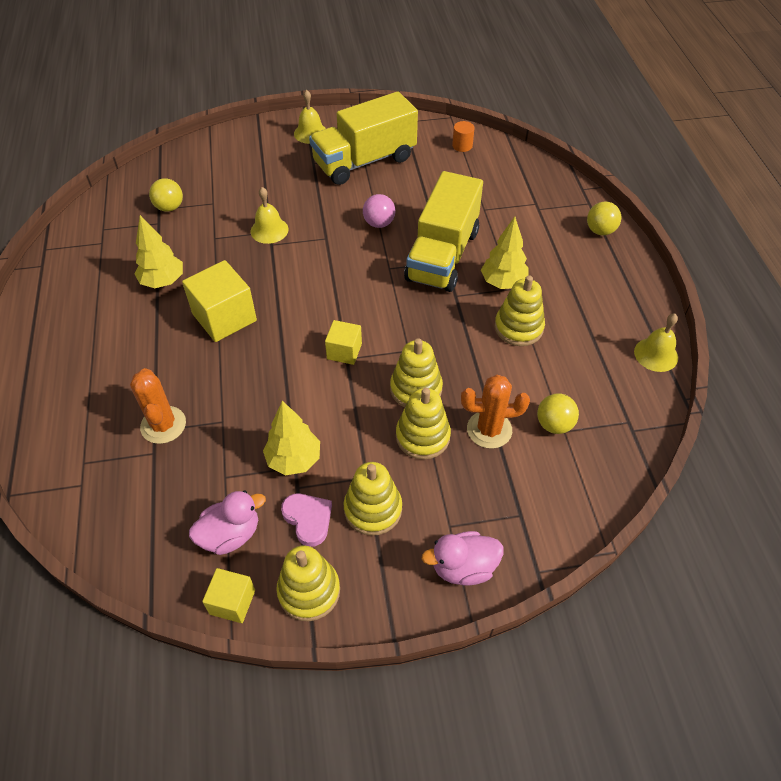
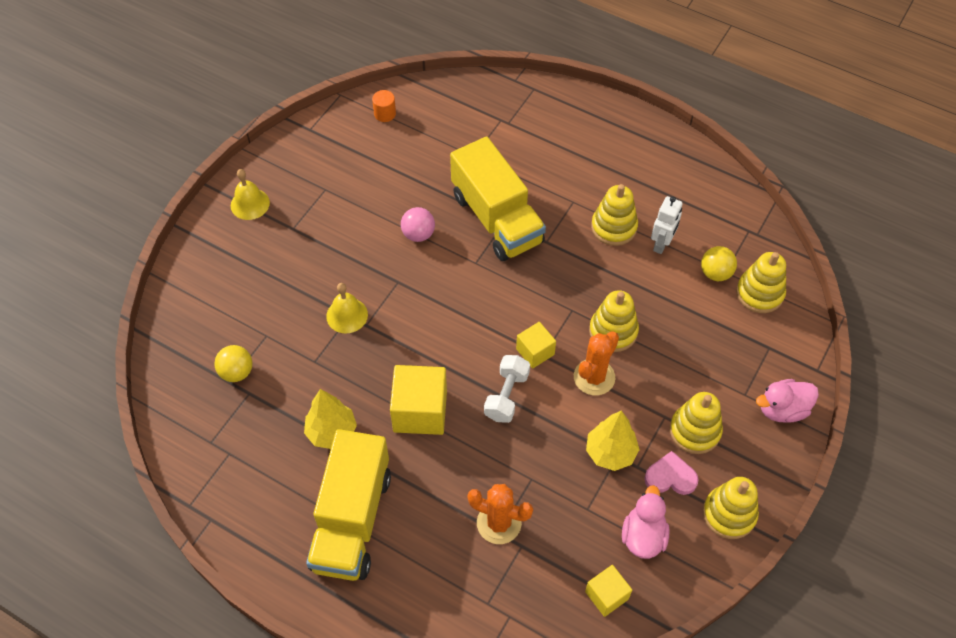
camera: 50 degrees left, 5 degrees up
(232, 602) = (701, 568): yellow cube -> yellow cube (606, 595)
(286, 358) = (506, 395): none -> white dumbbell
(364, 161) = (331, 191): yellow truck -> yellow truck (352, 520)
(422, 436) = (659, 357): yellow stacking toy -> yellow stacking toy (759, 293)
(463, 567) = (782, 409): pink duck -> pink duck turned 45 degrees clockwise
(489, 429) = (687, 313): orange cactus -> orange cactus (594, 377)
(503, 283) = (562, 203): yellow tree -> none
(539, 369) = (661, 244): none -> white robot
(600, 231) = (568, 105): yellow ball -> none
(656, 354) = (709, 170): yellow bell -> none

